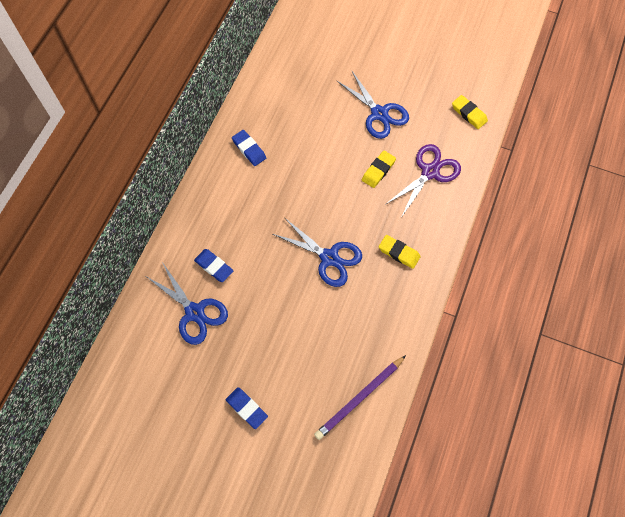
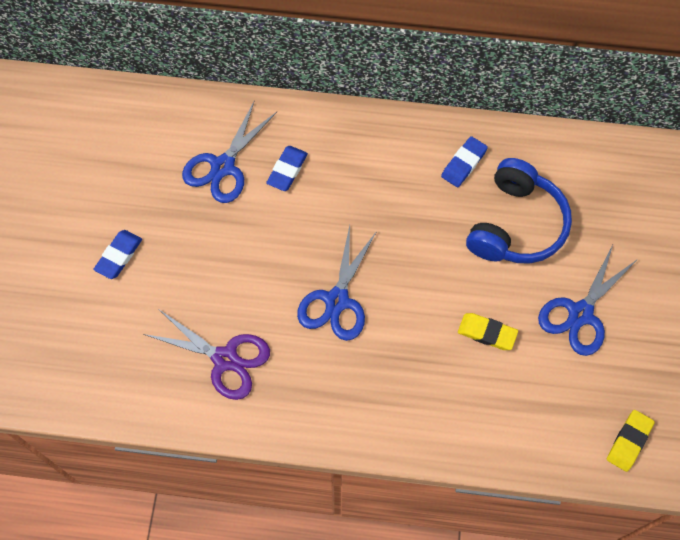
camera: 75 degrees right, 0 degrees up
(305, 131) = (516, 224): none -> blue headphones
(359, 398) = (157, 382): purple pencil -> none
(399, 253) = (369, 387): yellow eraser -> none
(430, 172) = (508, 404): purple scissors -> purple scissors (225, 359)

